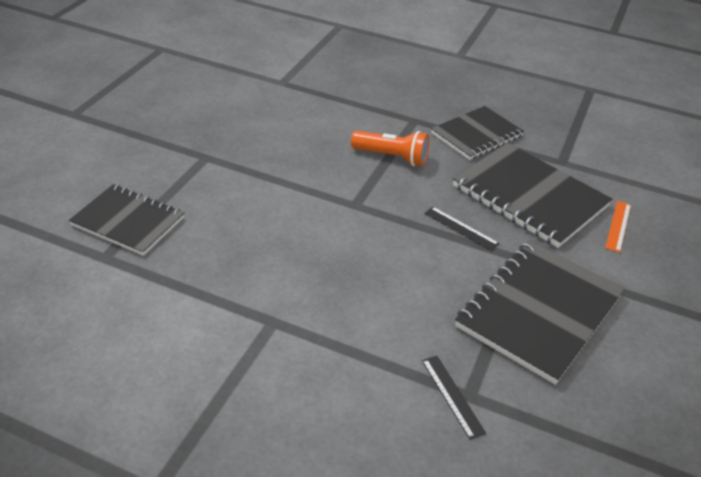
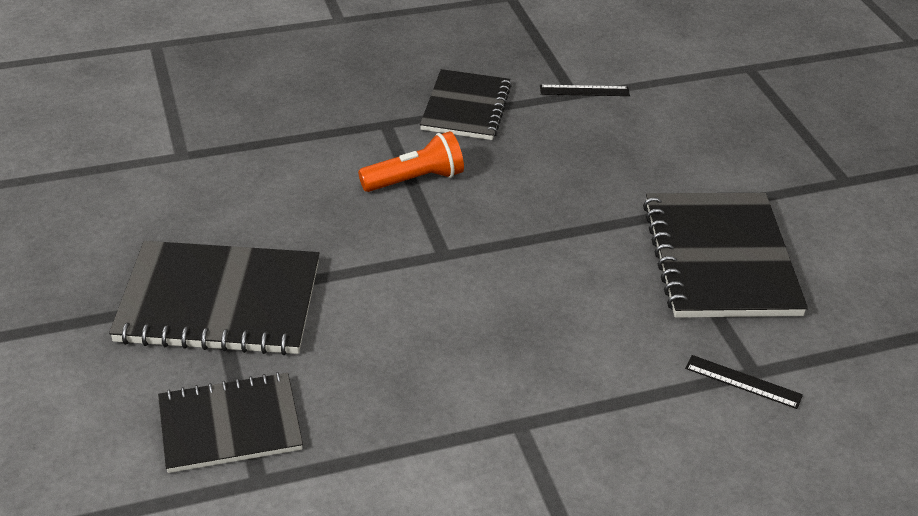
camera: 40 degrees left, 0 degrees up
(461, 228) = (568, 218): black ruler -> black ruler (584, 91)
(529, 196) = (588, 148): black notebook -> black notebook (219, 301)
(618, 226) = (689, 135): orange ruler -> none

